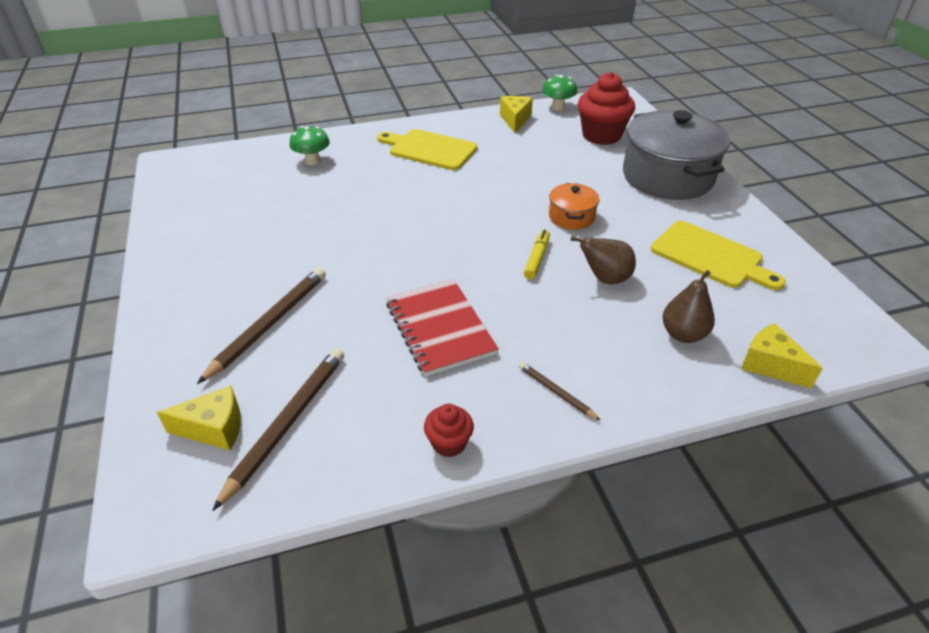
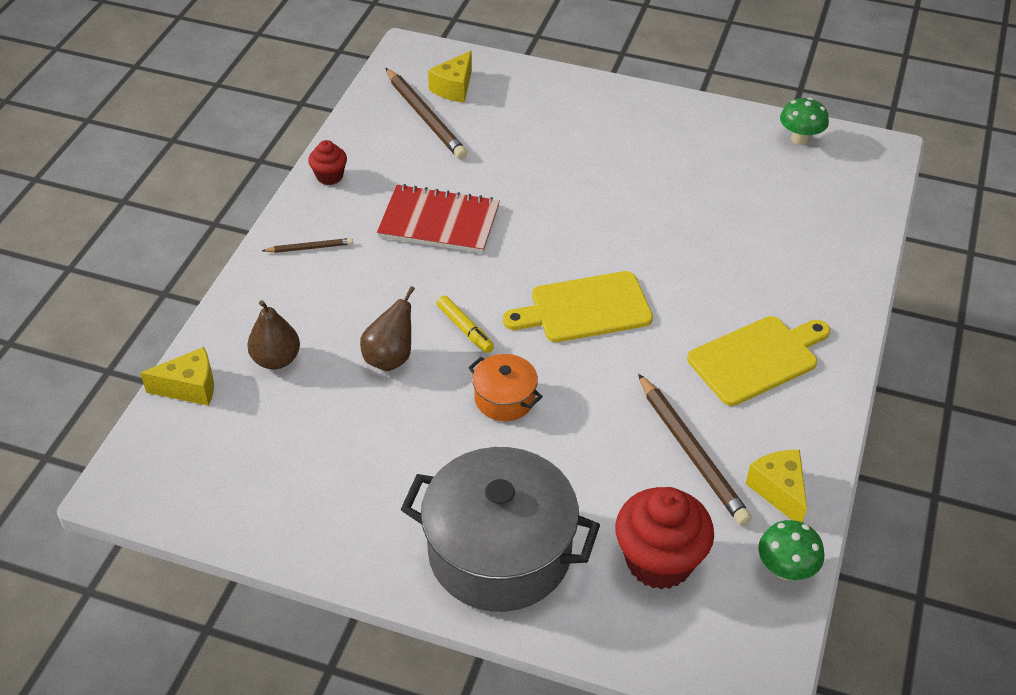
camera: 125 degrees right, 5 degrees up
(269, 324) = (537, 138): brown pencil -> brown pencil (692, 452)
(312, 161) = (802, 250): green mushroom -> green mushroom (800, 139)
(515, 120) = (779, 491): yellow cheese -> yellow cheese turned 150 degrees counterclockwise
(710, 256) = (335, 464): yellow cutting board -> yellow cutting board (585, 308)

